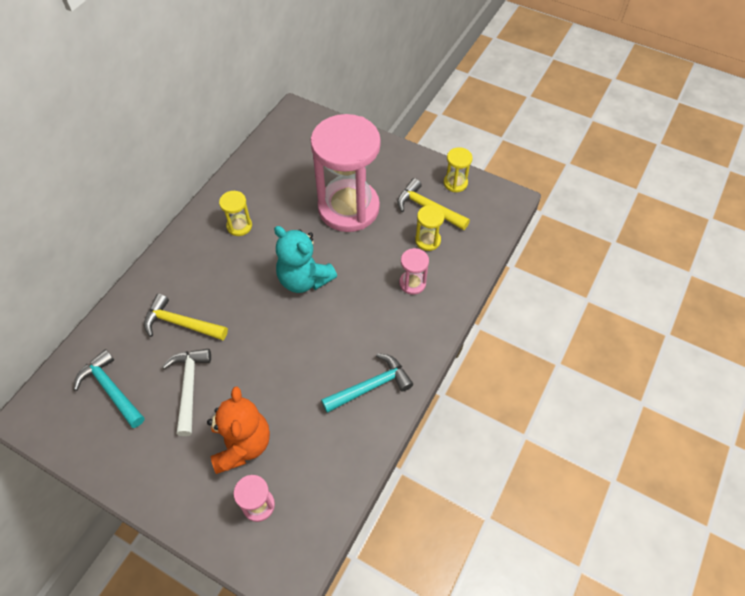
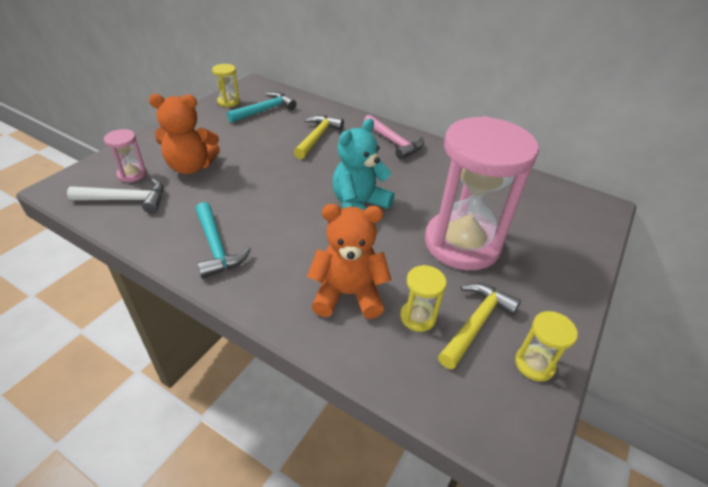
camera: 90 degrees right, 15 degrees down
(189, 387) = (255, 142): white hammer -> white hammer (126, 200)
(193, 251) = (394, 142): none -> pink hammer
(239, 226) = (425, 166): yellow hourglass -> yellow hourglass (228, 102)
(412, 283) = (348, 294): pink hourglass -> orange teddy bear

